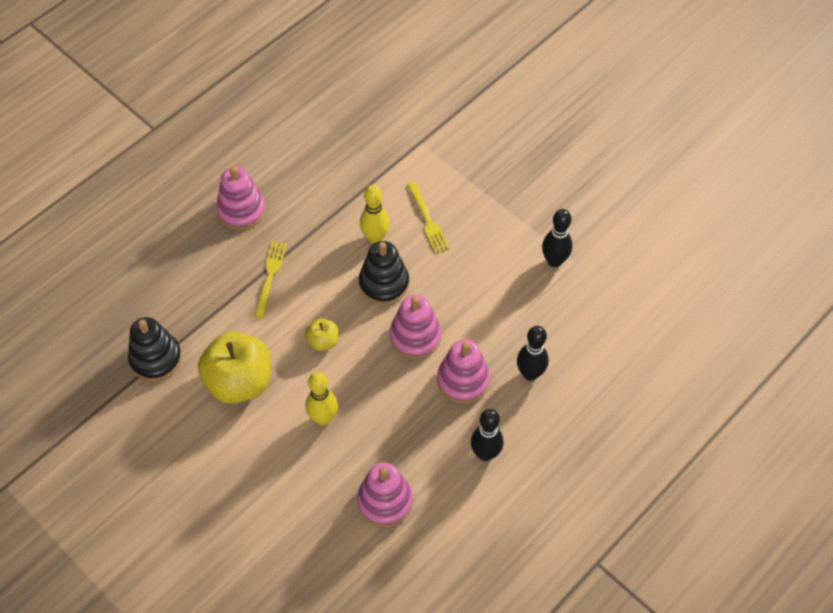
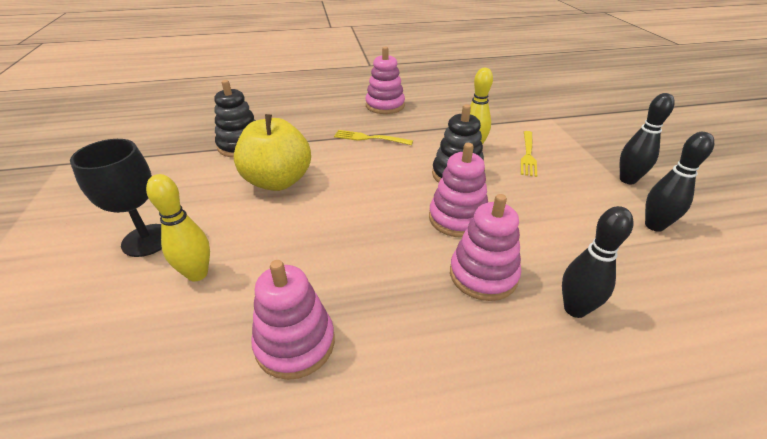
camera: 35 degrees right, 20 degrees down
(202, 500) = (147, 240): none -> black goblet
(270, 276) = (369, 138): yellow fork -> yellow fork turned 120 degrees counterclockwise
(323, 341) = (370, 187): yellow apple -> none
(323, 418) = (314, 235): yellow bowling pin -> yellow bowling pin (197, 274)
(485, 453) = (460, 365): black bowling pin -> black bowling pin (627, 180)

